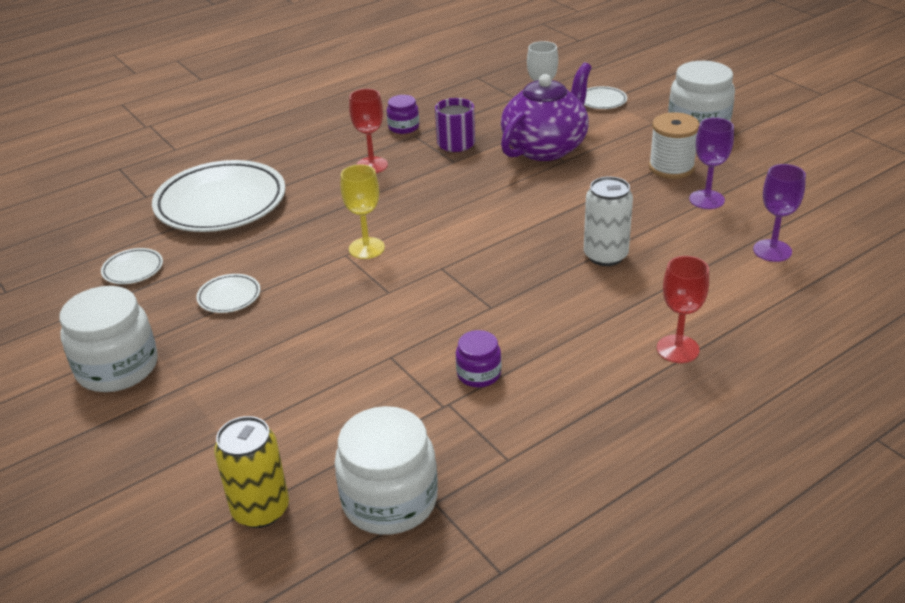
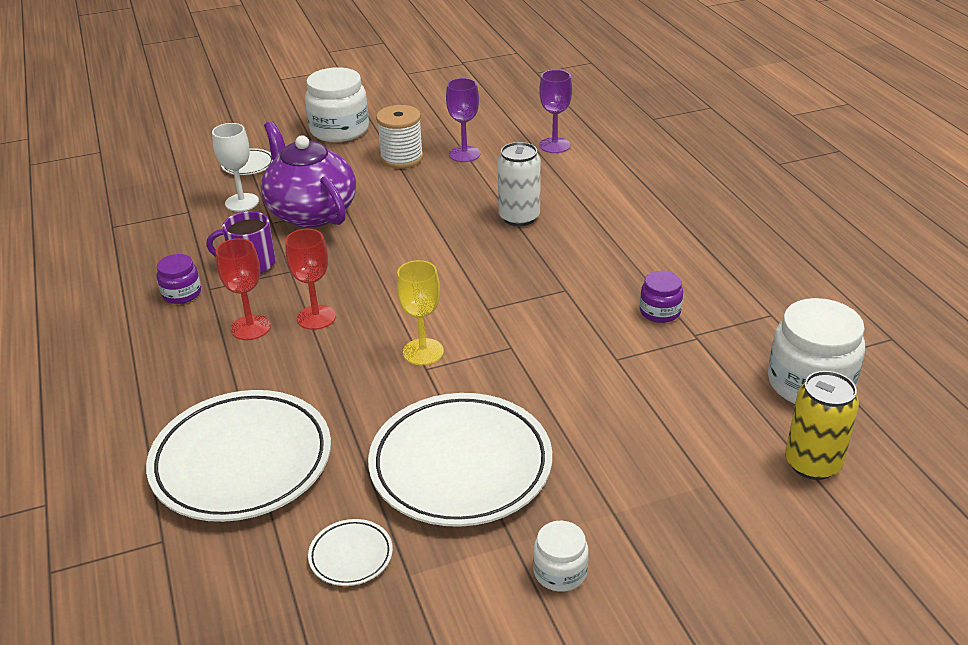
camera: 75 degrees left, 0 degrees up
(117, 367) = (560, 572): white jar -> white jar, size x0.53
(229, 297) = (460, 466): white plate -> white plate, size x2.37
(677, 349) = (661, 212): red goblet -> red goblet (316, 317)

